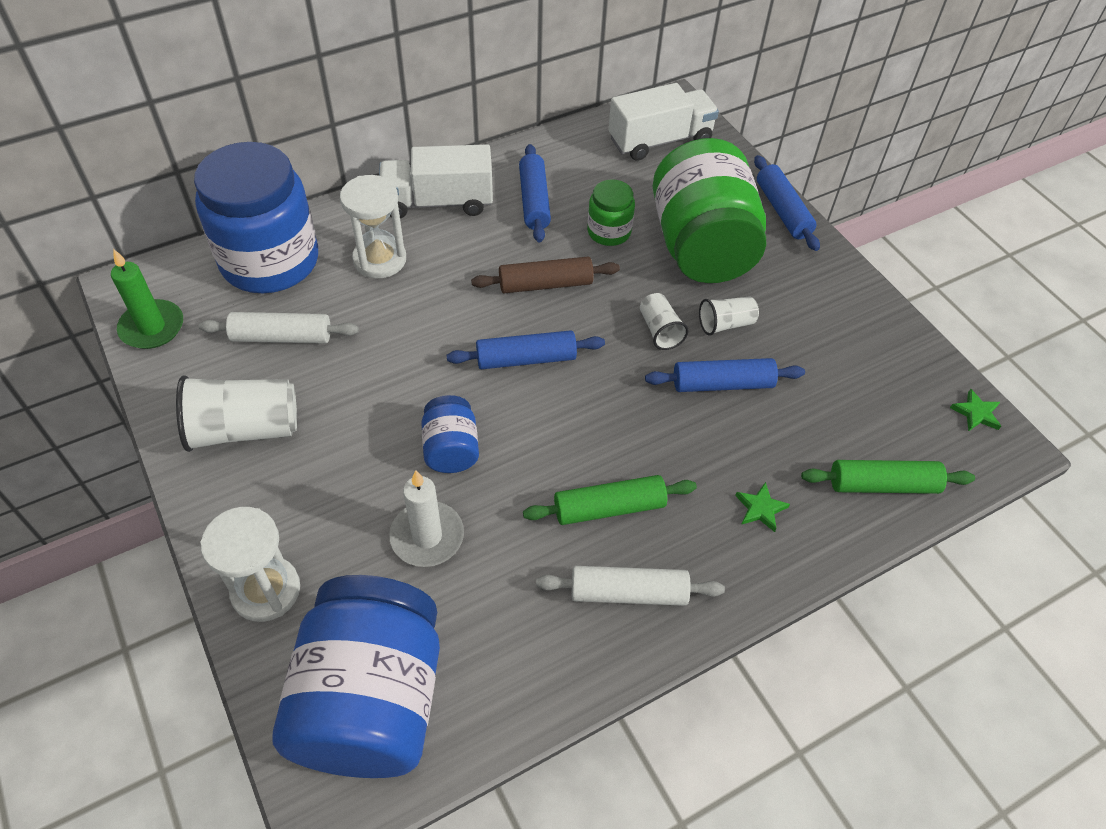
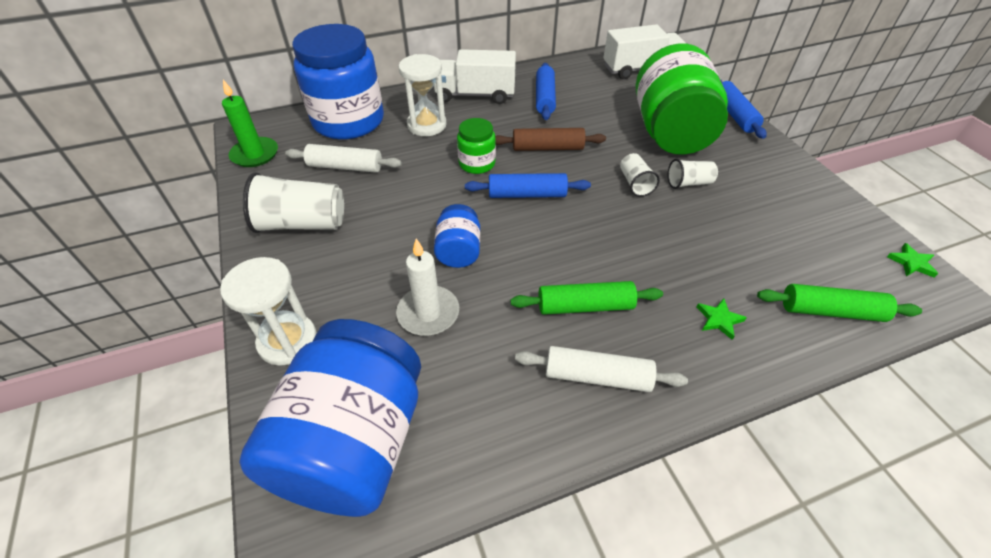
camera: 10 degrees right, 5 degrees down
(609, 232) = (599, 119): green jar -> green jar (477, 164)
(722, 384) = (685, 224): blue rolling pin -> none

